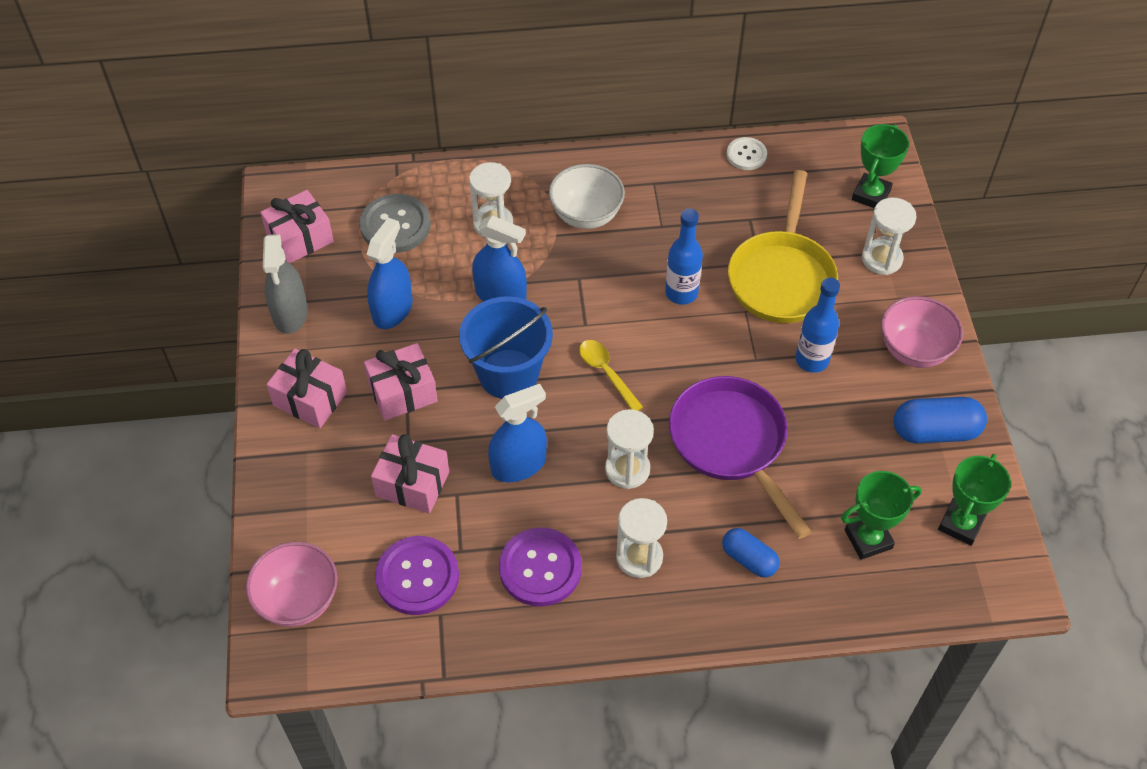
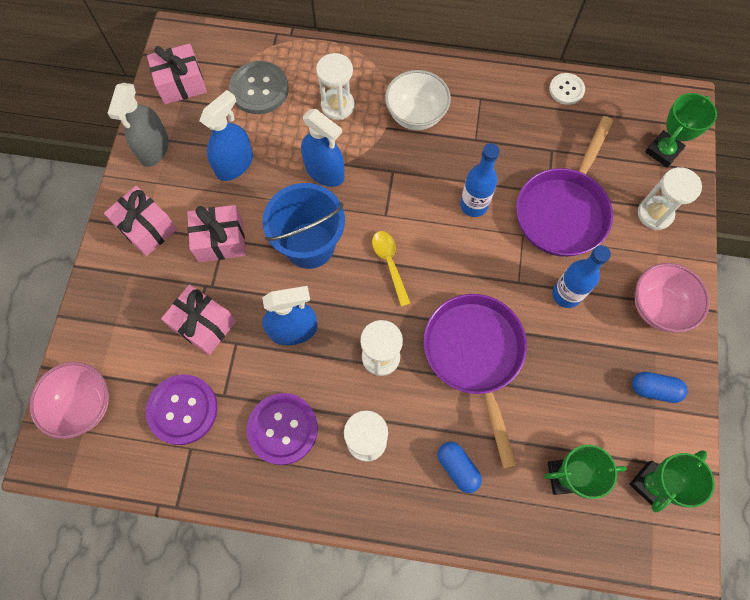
camera: 15 degrees right, 15 degrees up
(782, 277) = (563, 211): yellow pan -> purple pan
(935, 431) = (654, 389): blue capsule -> blue capsule, size x0.65

